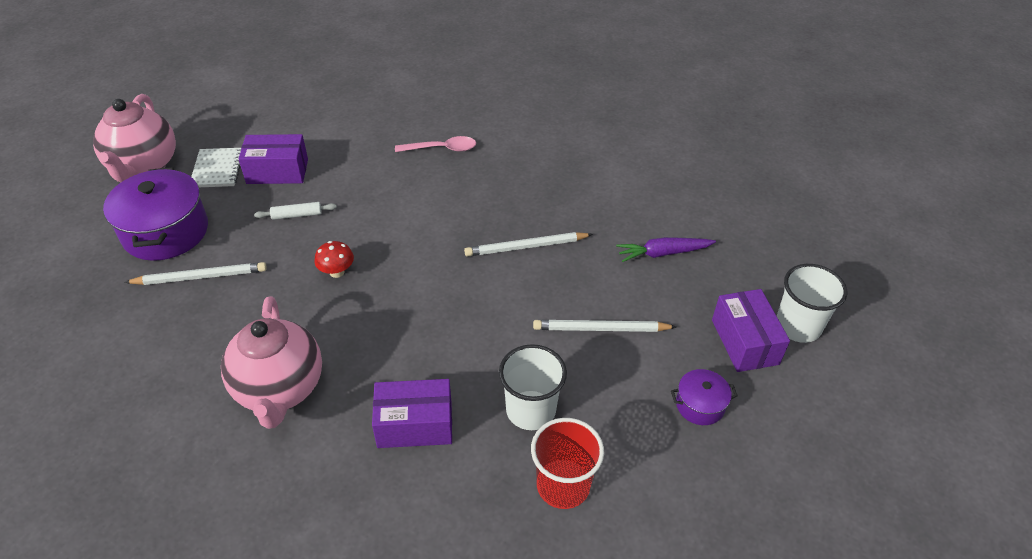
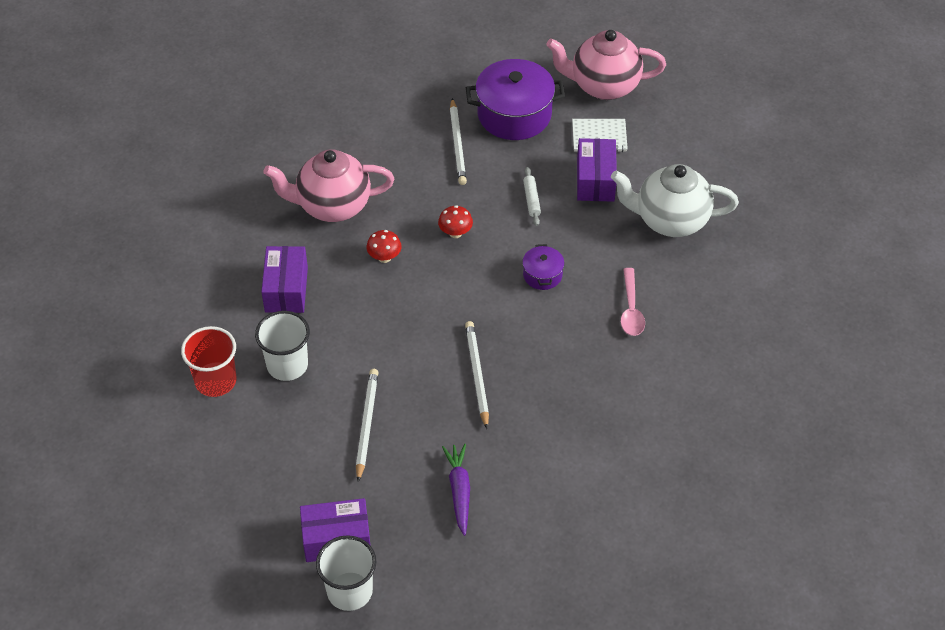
camera: 95 degrees right, 5 degrees up
(337, 125) = (670, 220): none -> white teapot
(368, 331) = (384, 257): none -> red mushroom
(700, 405) = (272, 488): purple pot -> purple pot (542, 275)

